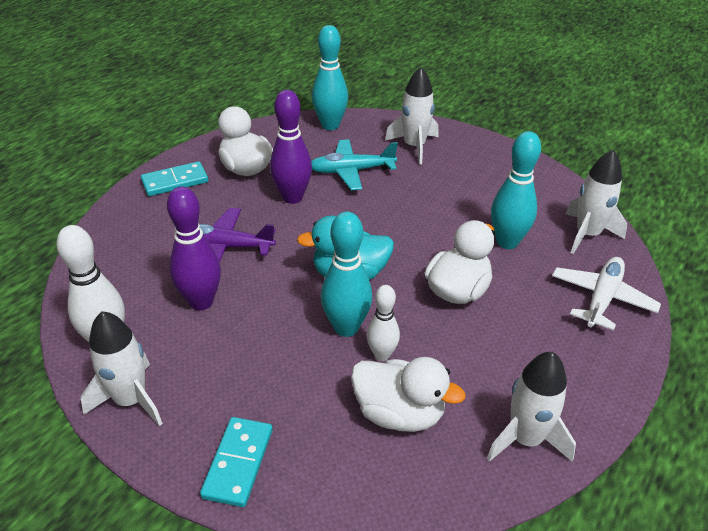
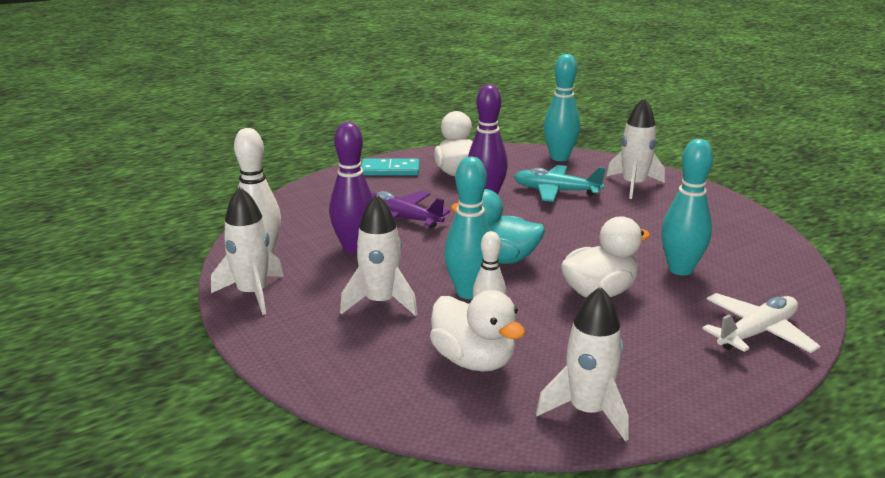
camera: 25 degrees right, 15 degrees down
(238, 463) = (307, 353): turquoise domino -> none
(587, 234) = (778, 282): white rocket -> white rocket (380, 302)

